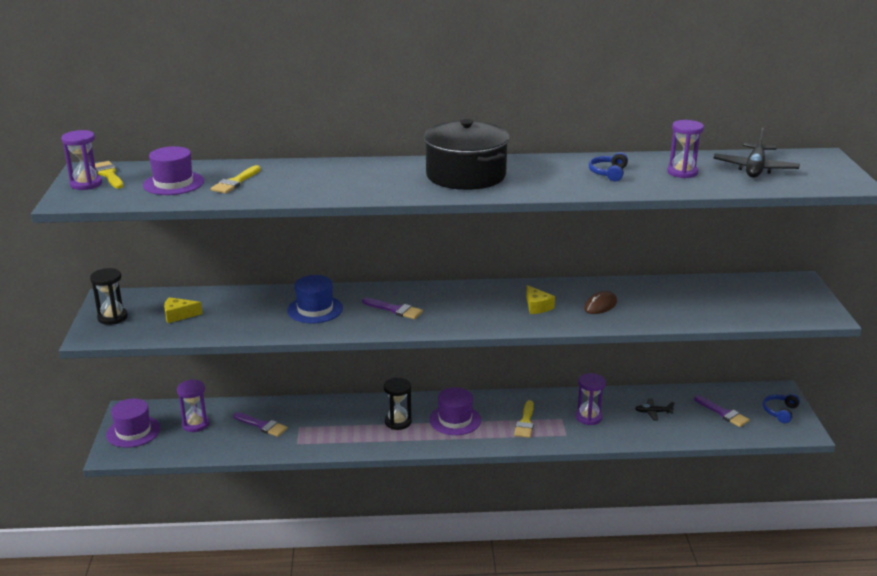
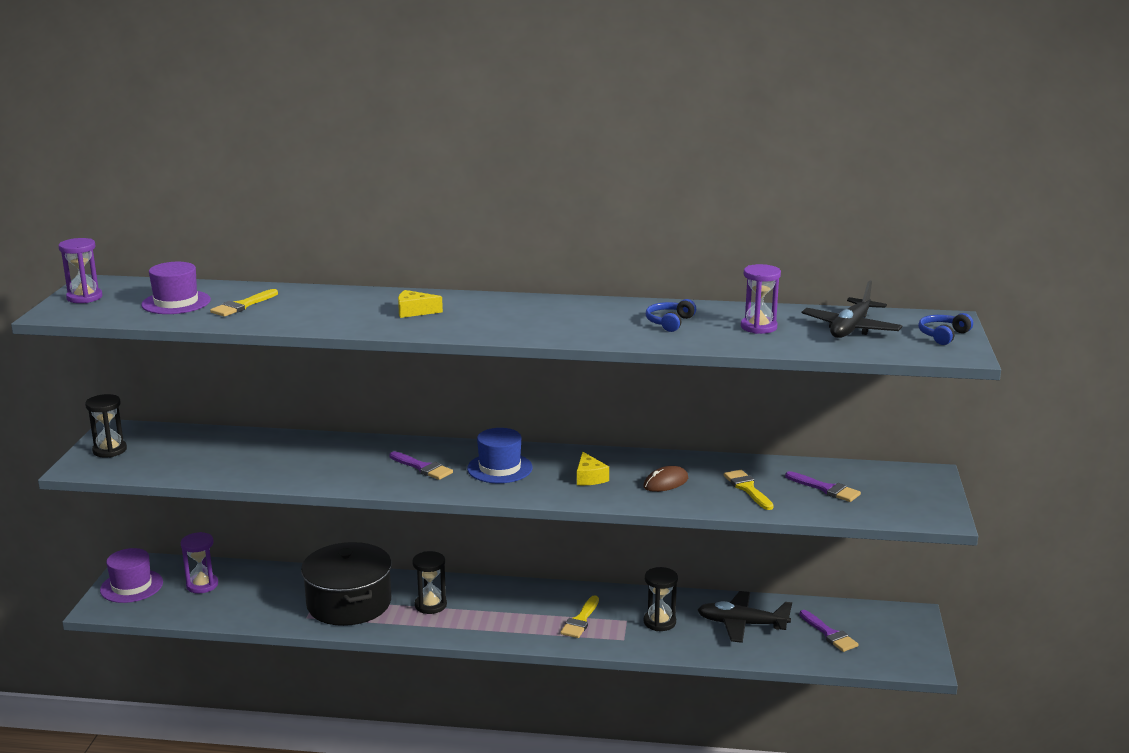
camera: 10 degrees right, 5 degrees down
(108, 174) = (113, 289): yellow brush -> yellow brush (747, 488)
(179, 315) = (181, 454): yellow cheese -> yellow cheese (414, 311)
(262, 425) = (275, 594): purple brush -> purple brush (826, 489)
(315, 309) = (333, 460): blue hat -> blue hat (499, 468)
(455, 420) = (498, 609): purple hat -> none
(465, 175) = (501, 314): black pot -> black pot (349, 603)
(588, 417) = (659, 622): purple hourglass -> black hourglass
(653, 412) = (741, 624): black plane -> black plane, size x1.96
(780, 412) = (903, 639): blue headphones -> blue headphones (943, 335)

